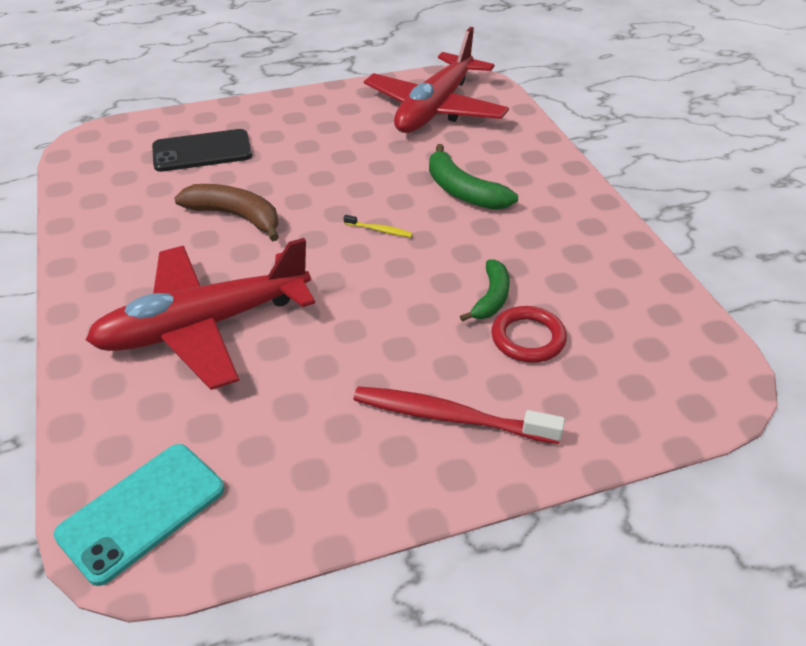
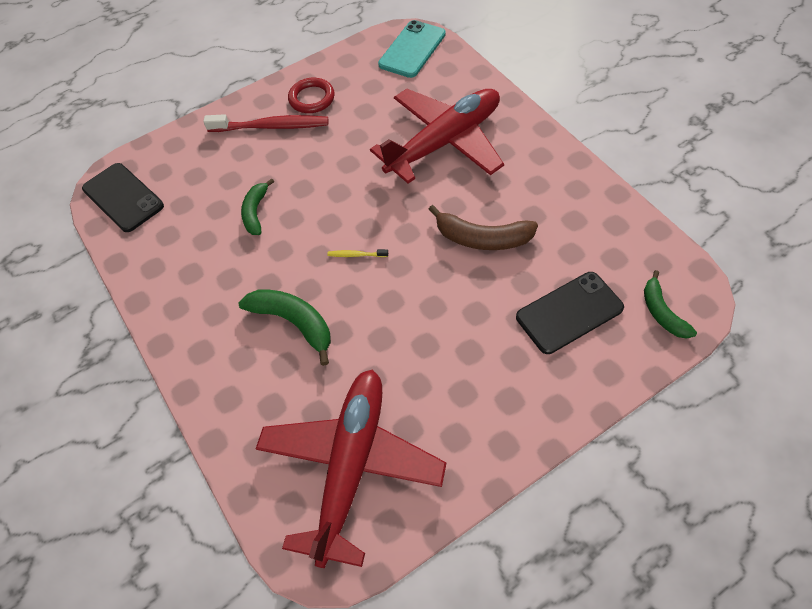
camera: 170 degrees right, 15 degrees up
(126, 138) = (662, 312): none -> green banana
(528, 338) = (228, 187): red ring -> red ring (312, 98)
(688, 360) = (123, 197): none -> black phone

